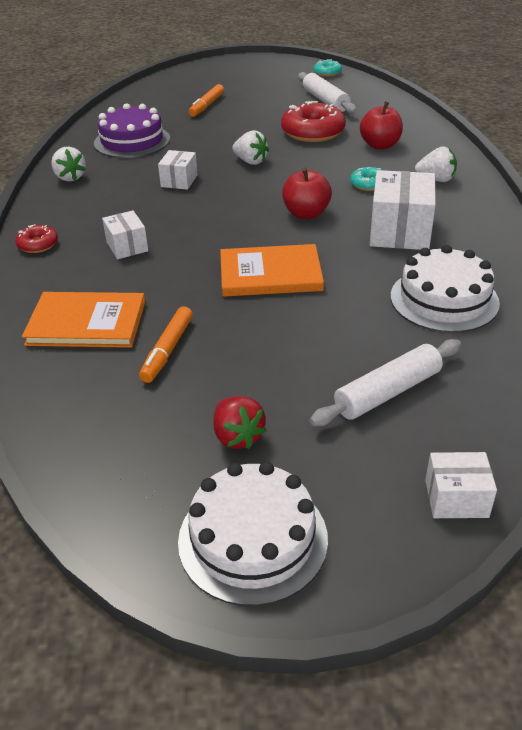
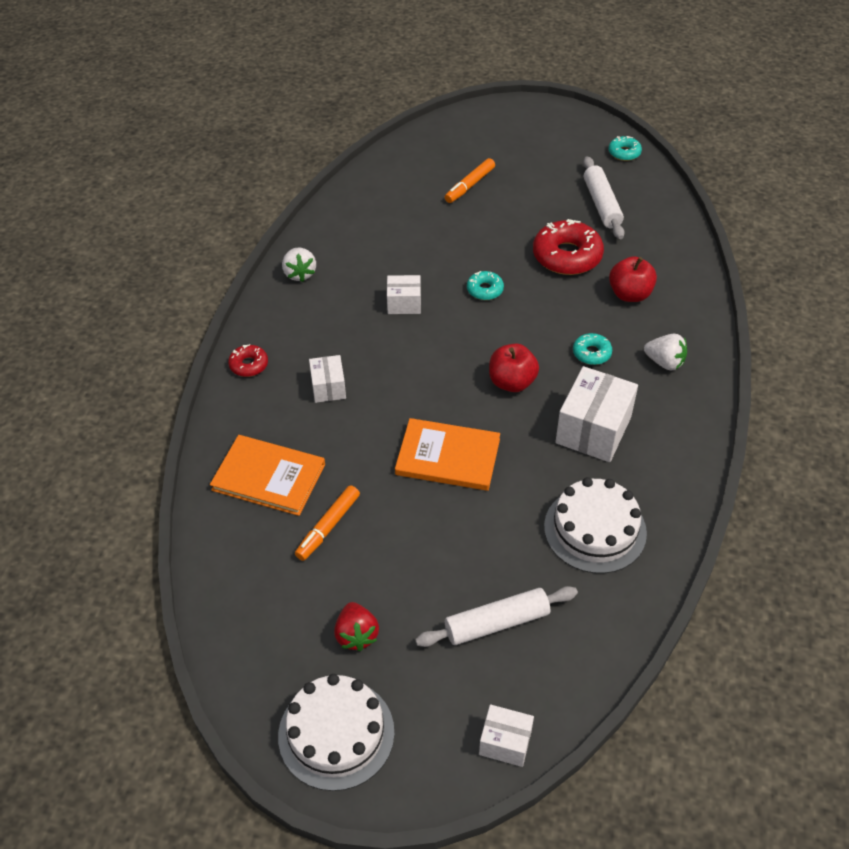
camera: 15 degrees right, 10 degrees up
(132, 141) = (375, 229): purple cake -> none
(179, 181) = (404, 304): white box -> white box turned 60 degrees clockwise
(250, 161) = (485, 290): white strawberry -> turquoise donut

